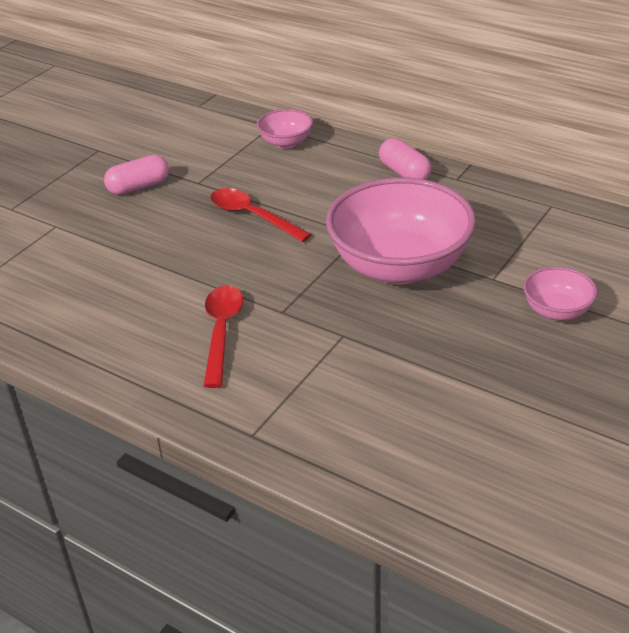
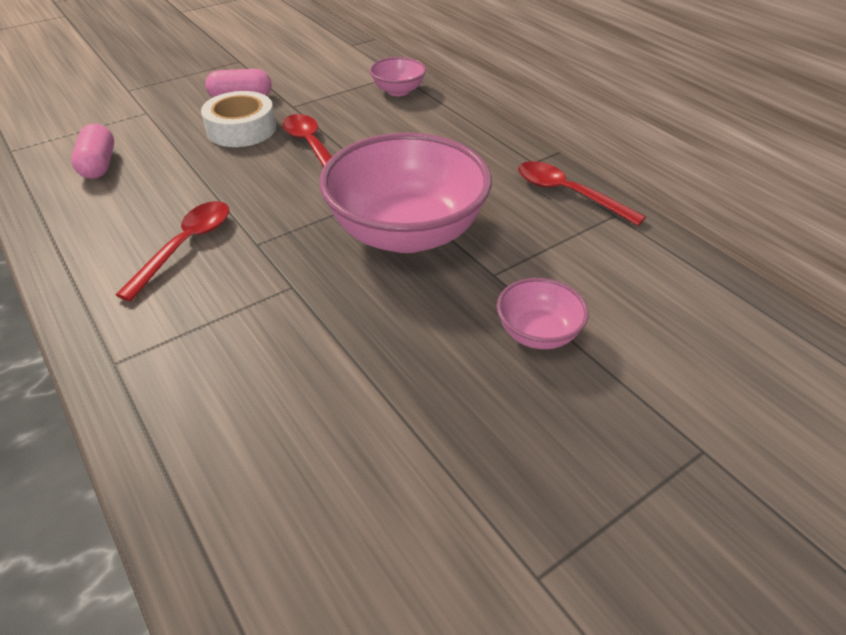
camera: 20 degrees right, 5 degrees up
(170, 217) = (241, 129): none -> white tape
(404, 173) = (485, 144): pink capsule -> pink capsule (99, 165)
(503, 198) = (567, 193): none -> red spoon

